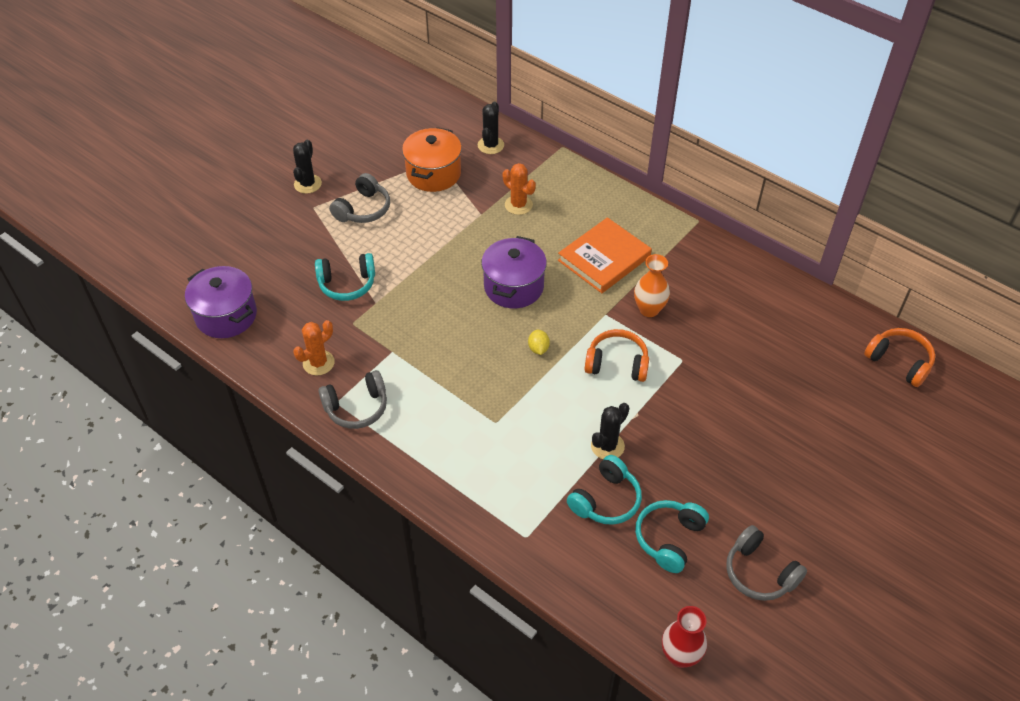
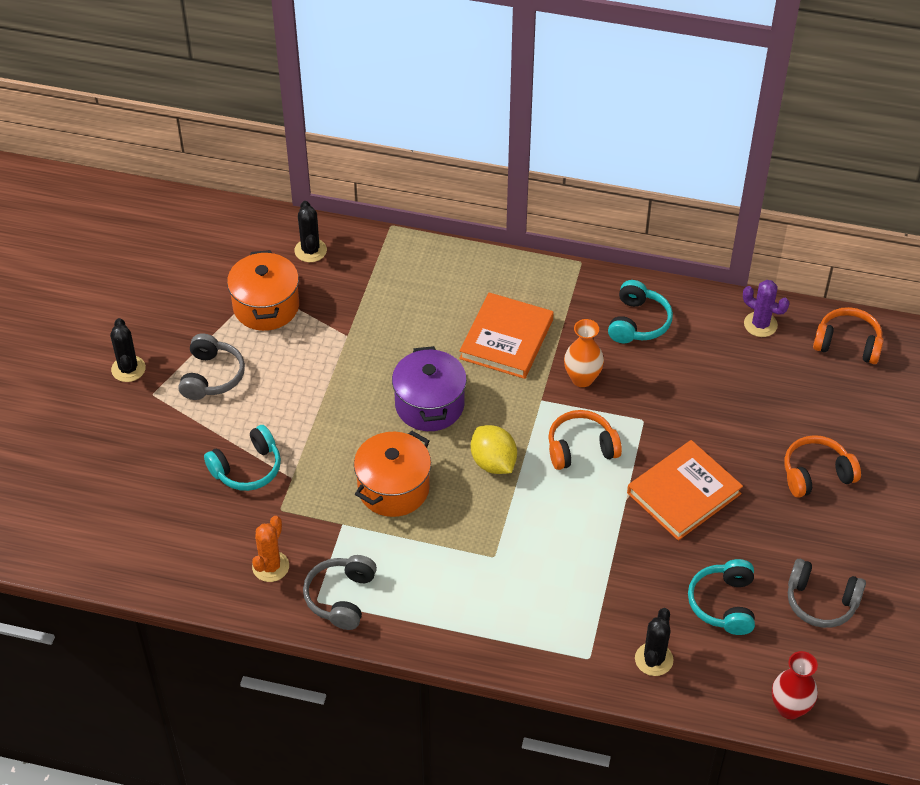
camera: 25 degrees left, 0 degrees up
(226, 315) = (133, 554): purple pot -> none
(356, 407) = (341, 597): grey headphones -> grey headphones turned 150 degrees clockwise
(447, 339) = (393, 488): none -> orange pot
(518, 205) = (382, 310): orange cactus -> none
(538, 348) = (493, 462): yellow lemon -> yellow lemon, size x1.80
(605, 500) = (645, 591): turquoise headphones -> turquoise headphones (638, 322)
(607, 446) = (617, 537): black cactus -> black cactus (653, 659)
(684, 432) = (683, 493): none -> orange book
(813, 460) = (816, 474): none -> orange headphones
(827, 319) = (760, 324): none -> purple cactus

